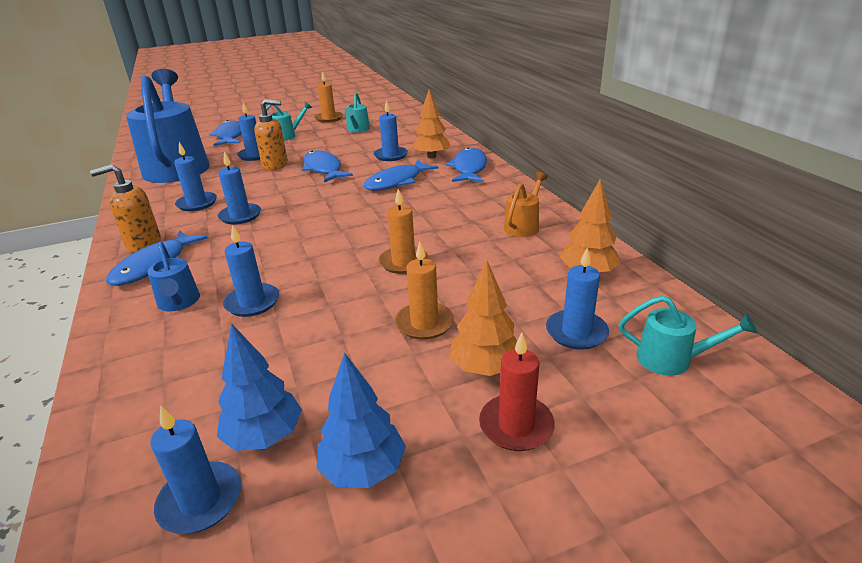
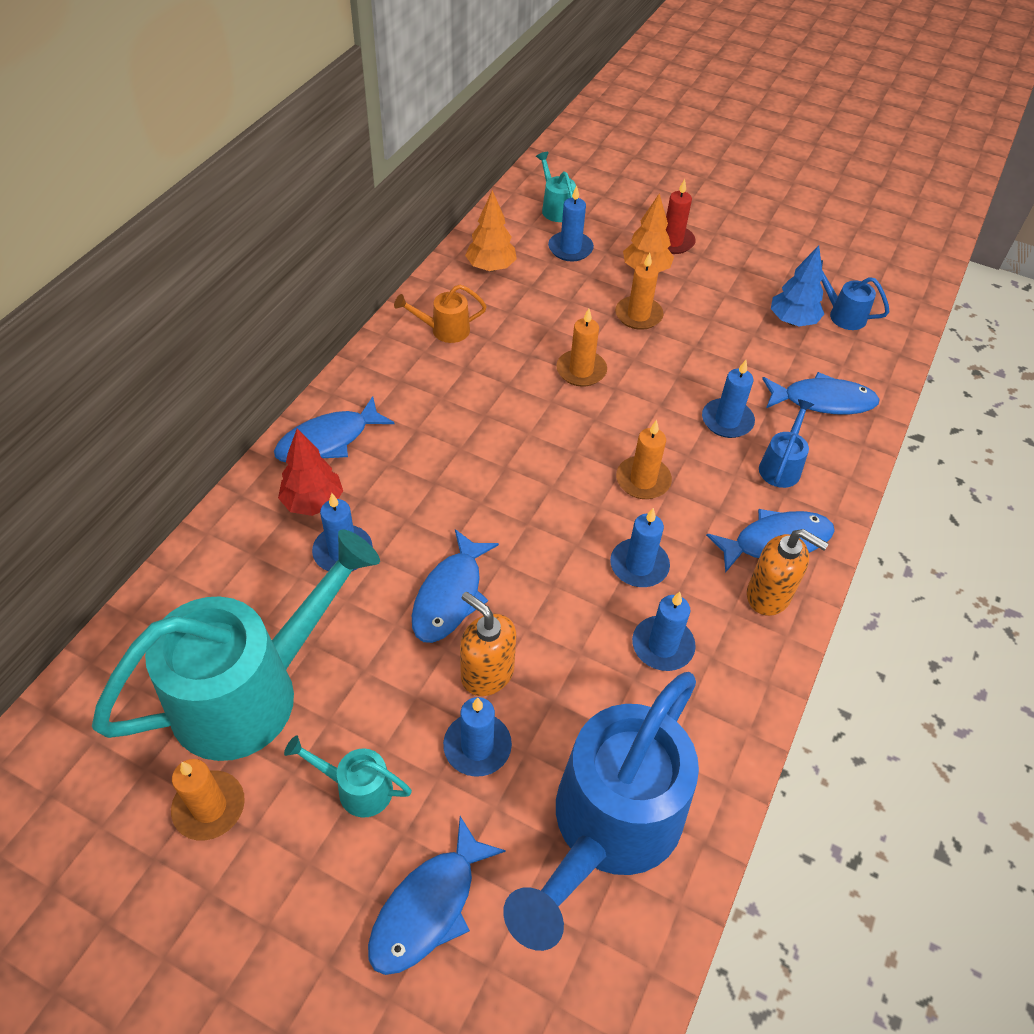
camera: 135 degrees left, 20 degrees up
(200, 500) = (842, 314): blue candle -> blue watering can
(280, 242) = (643, 480): none -> orange candle
(357, 130) = (252, 691): turquoise watering can -> turquoise watering can, size x2.40
(363, 469) = (759, 275): blue tree -> none
(397, 182) = (425, 484): blue fish -> blue fish (823, 401)
(431, 156) = (313, 502): orange tree -> red tree

